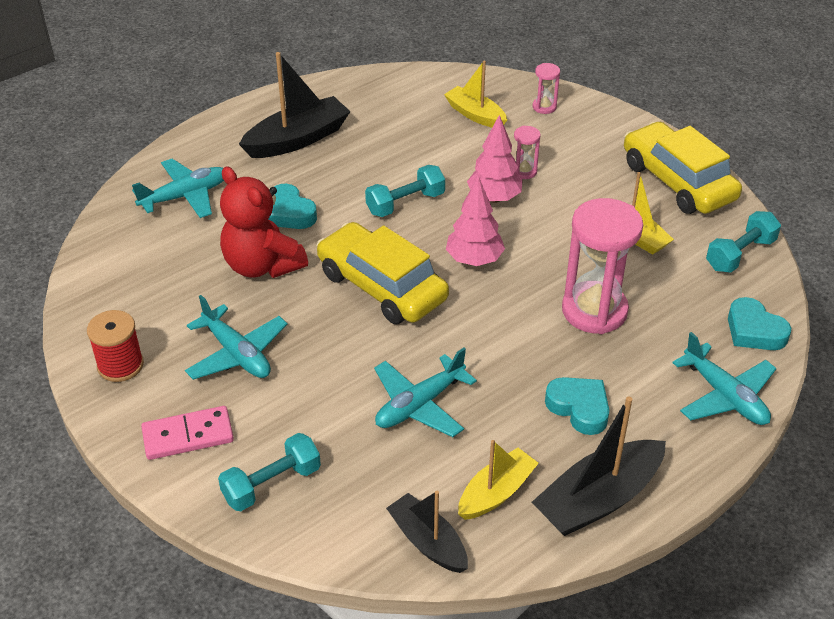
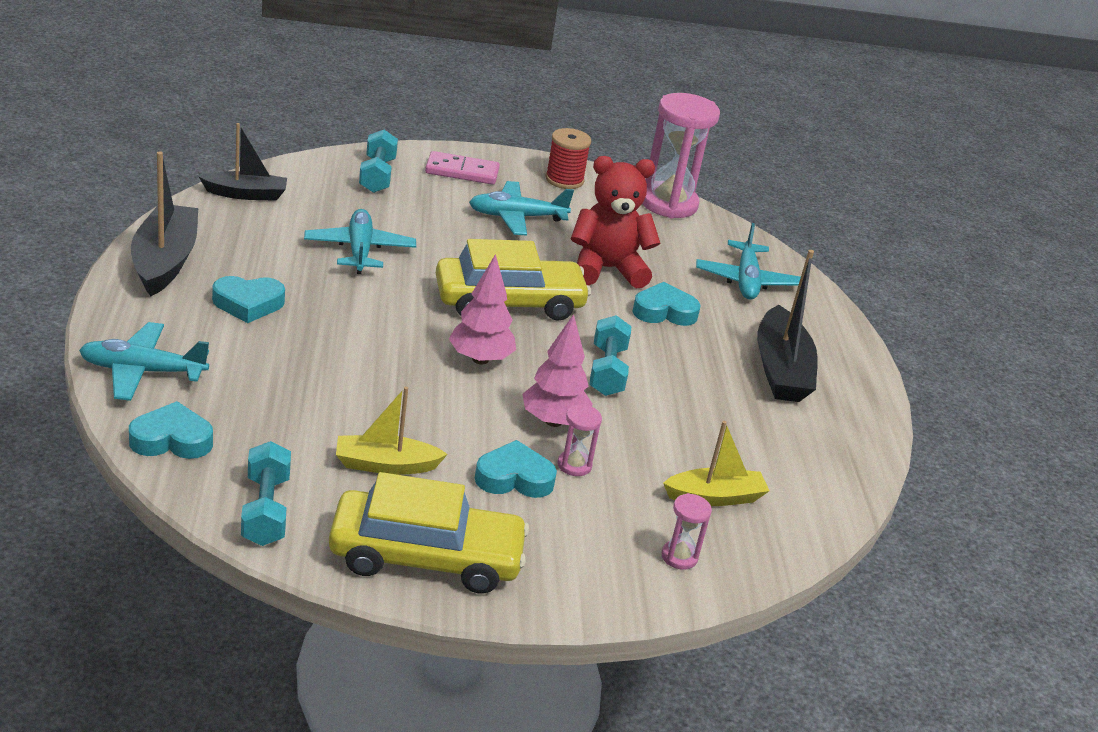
camera: 120 degrees right, 10 degrees down
(188, 436) = (462, 171): pink domino -> pink domino turned 75 degrees clockwise
(496, 493) = (238, 233): yellow boat -> none
(570, 186) = (514, 478): none -> turquoise heart
(594, 311) = (330, 376): pink hourglass -> pink hourglass (668, 204)

